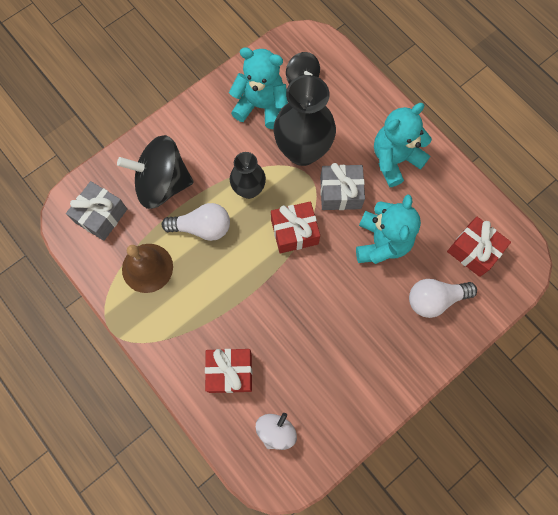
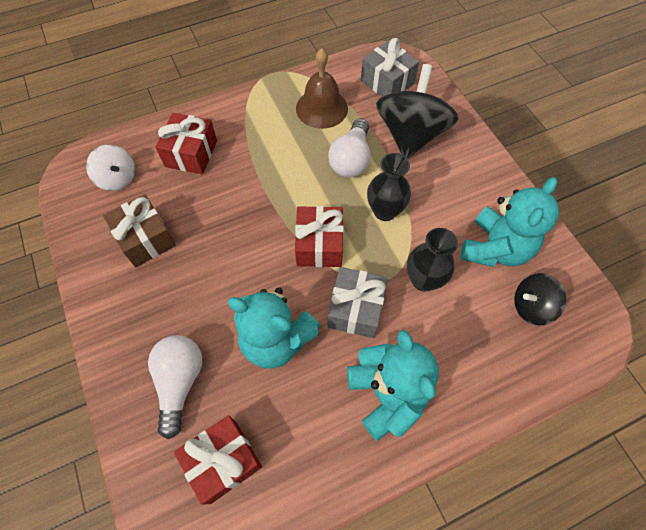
camera: 105 degrees right, 10 degrees down
(302, 151) = (423, 280): black vase -> black vase, size x0.59
(330, 376) = (146, 239): none -> brown gift

